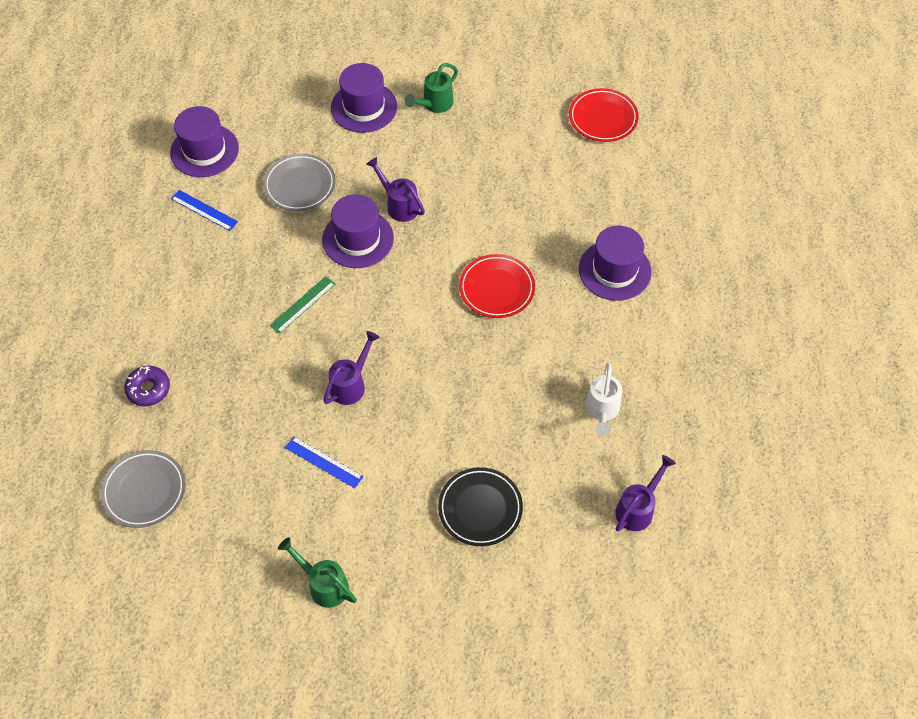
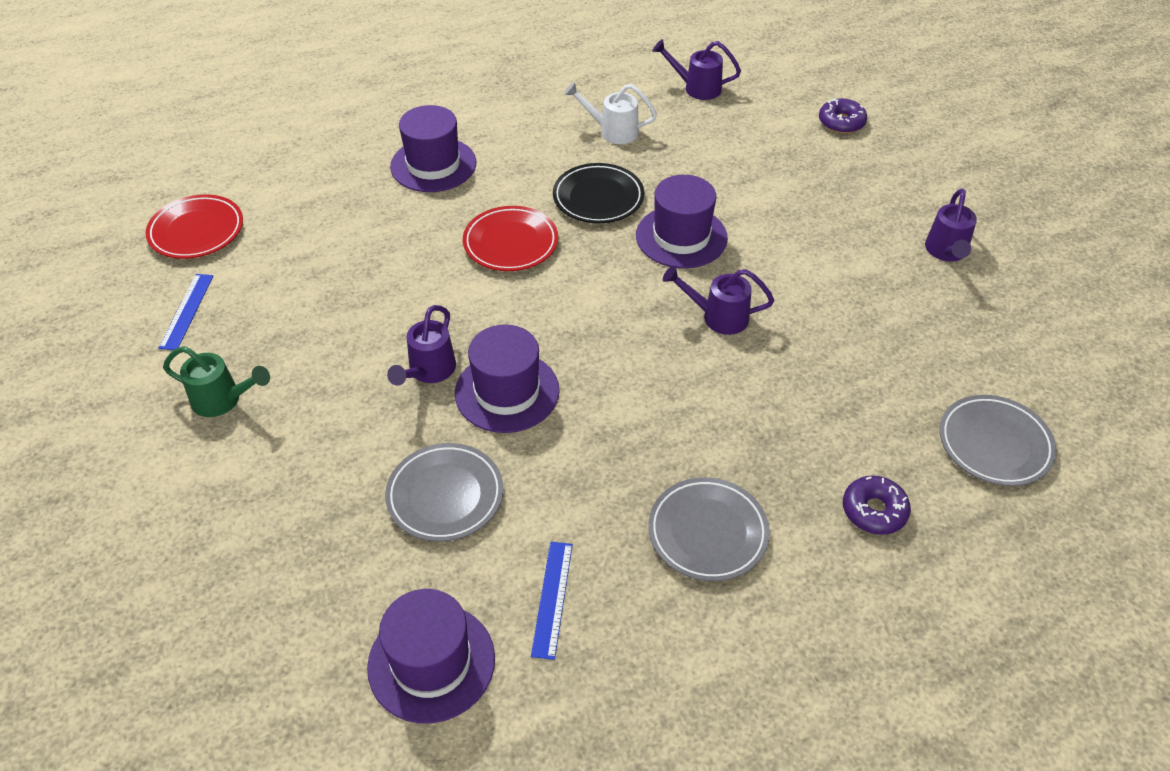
camera: 115 degrees left, 10 degrees down
(193, 297) = (707, 532): none -> grey plate
(303, 304) = (641, 406): green ruler -> none
(323, 462) = (826, 302): blue ruler -> blue ruler (187, 311)
(324, 584) = (946, 252): green watering can -> purple watering can
(364, 107) = (255, 481): purple hat -> purple hat (681, 237)
(480, 508) = (777, 176): black plate -> black plate (598, 198)
(528, 607) = (841, 122): none -> purple donut
(602, 410) = (612, 131): white watering can -> white watering can turned 150 degrees counterclockwise

